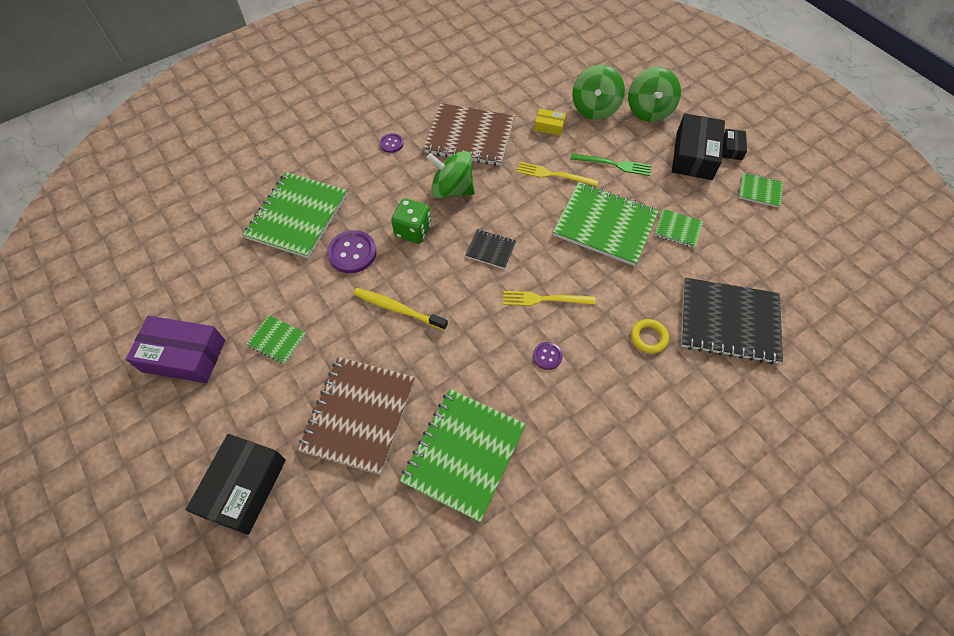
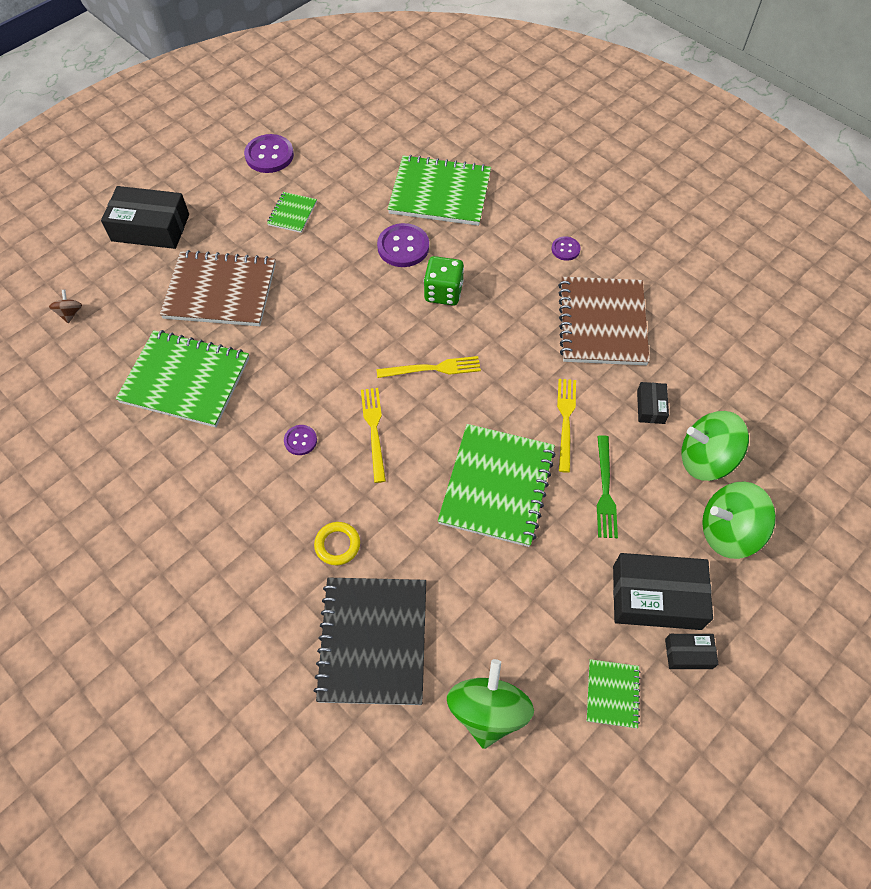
camera: 80 degrees right, 0 degrees up
(184, 355) = (269, 155): purple box -> purple button
(345, 582) = (70, 313): none -> brown spinning top
(398, 309) = (340, 298): yellow toothbrush -> none
(452, 189) = (512, 318): green spinning top -> green spinning top (488, 711)
(490, 250) = (433, 369): black notebook -> yellow fork
(549, 126) = (650, 407): yellow box -> black box
(678, 229) = (511, 576): green notebook -> none

